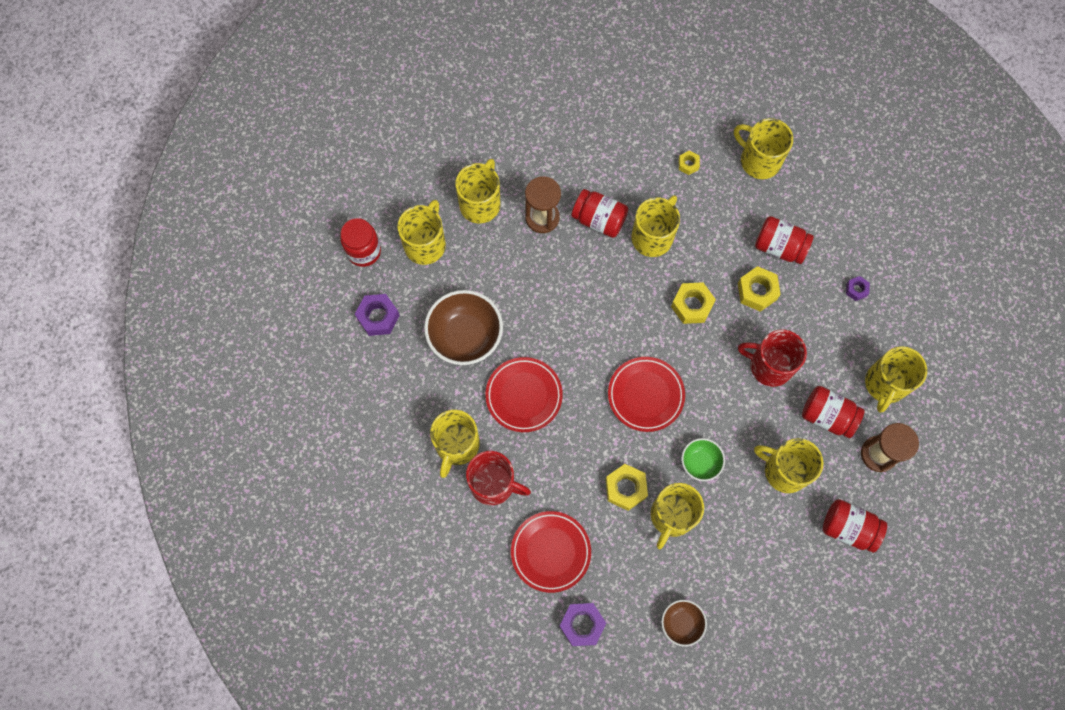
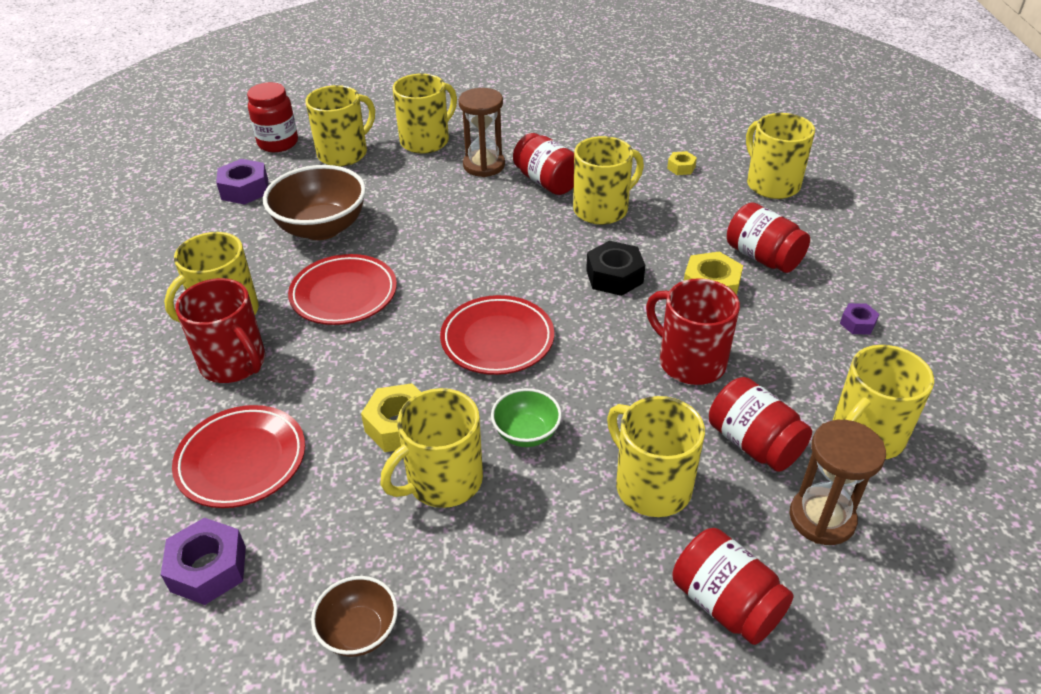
camera: 25 degrees right, 30 degrees down
(691, 305) = (614, 276): yellow nut -> black nut

